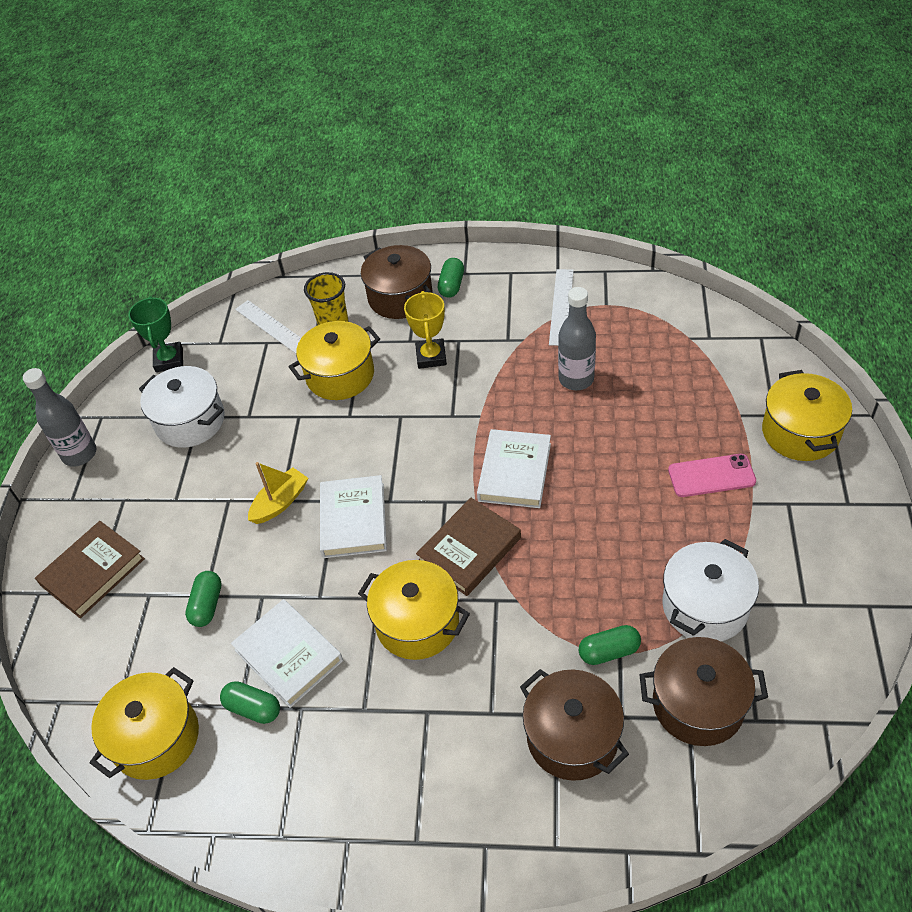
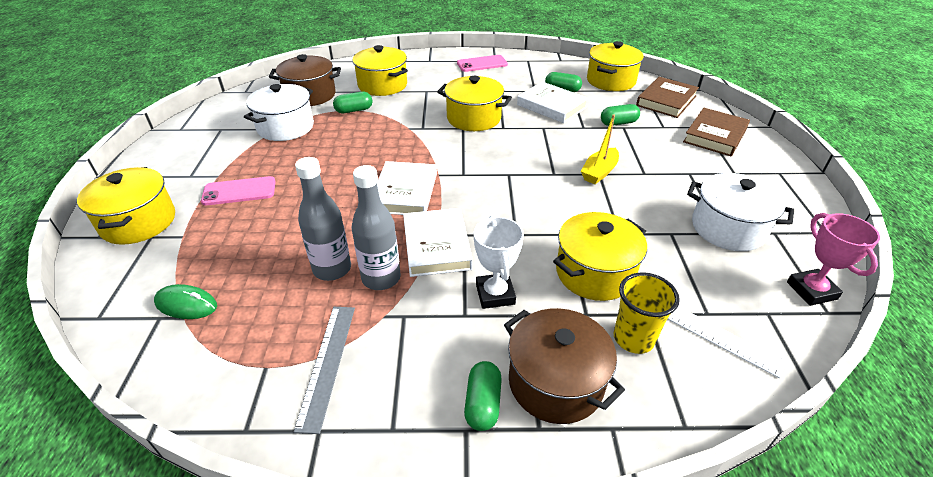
camera: 170 degrees right, 10 degrees down
(80, 454) = (810, 202): grey bottle -> grey bottle (381, 278)
(169, 360) = (811, 290): green trophy -> pink trophy
(207, 605) = (618, 123): green capsule -> green capsule turned 75 degrees clockwise
(353, 520) = (534, 163): white book -> white book (436, 245)
(377, 823) = (482, 64): none -> pink phone
(431, 357) = (495, 294): yellow trophy -> white trophy
(469, 549) = (442, 149): brown book -> brown book (666, 101)
(561, 306) = (327, 364): white ruler -> grey ruler
(572, 737) = (382, 85): brown pot -> yellow pot
(693, 347) = (186, 304): none -> green mouse

